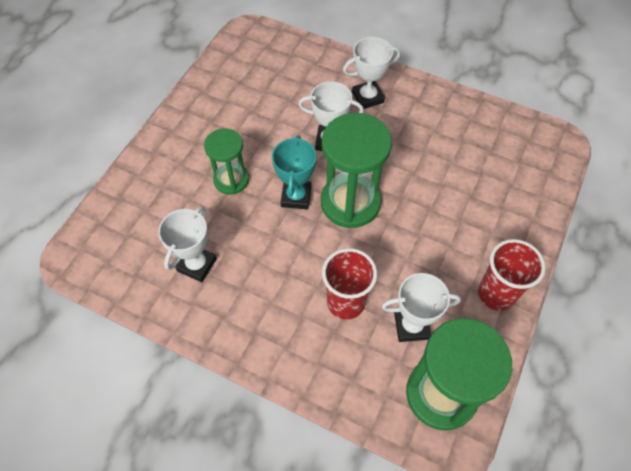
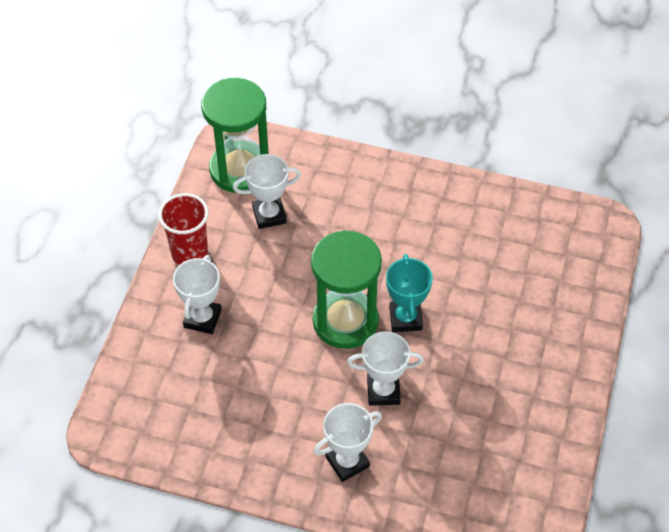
camera: 170 degrees right, 5 degrees down
(197, 265) = (484, 237): white trophy -> white trophy (202, 318)
(231, 180) = (482, 326): green hourglass -> none
(346, 302) = (333, 225): red cup -> none

